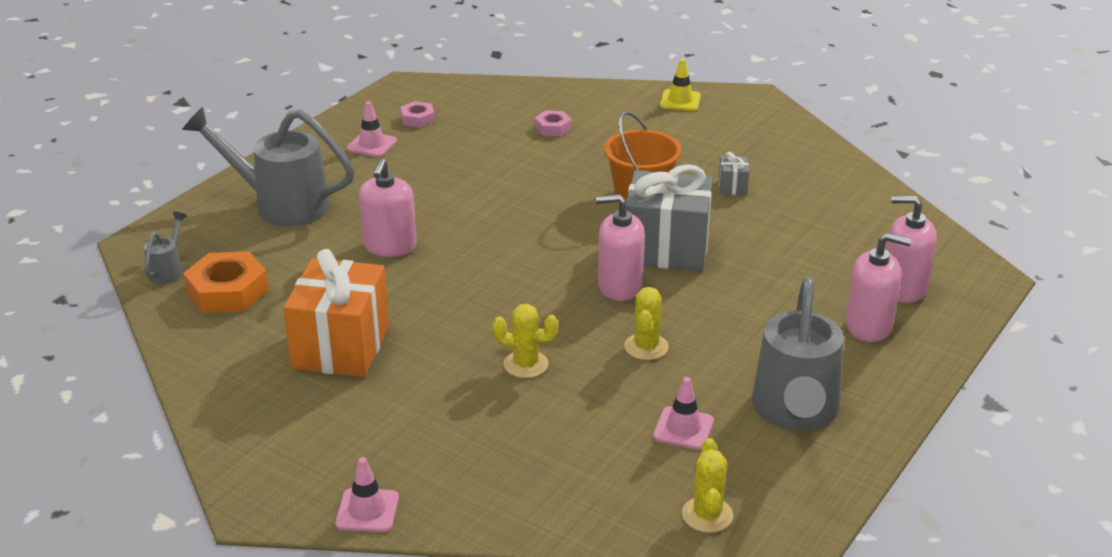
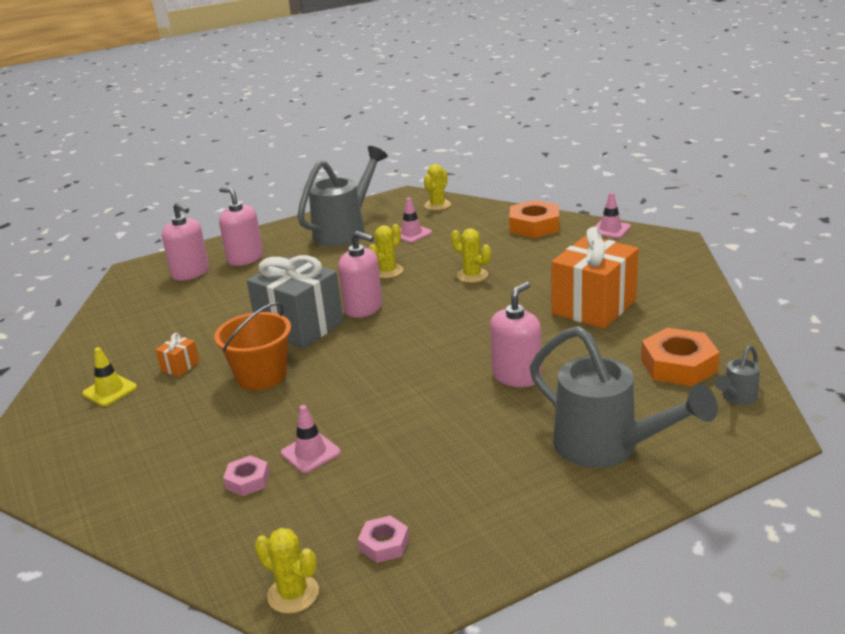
camera: 150 degrees left, 5 degrees down
(372, 145) = (467, 512): pink traffic cone -> pink traffic cone (310, 453)
(455, 89) = (293, 594): none -> yellow cactus
(498, 492) = (534, 226): none -> orange nut
(680, 101) = (75, 483): yellow traffic cone -> yellow traffic cone (110, 390)
(732, 186) = (180, 366): grey gift -> orange gift

